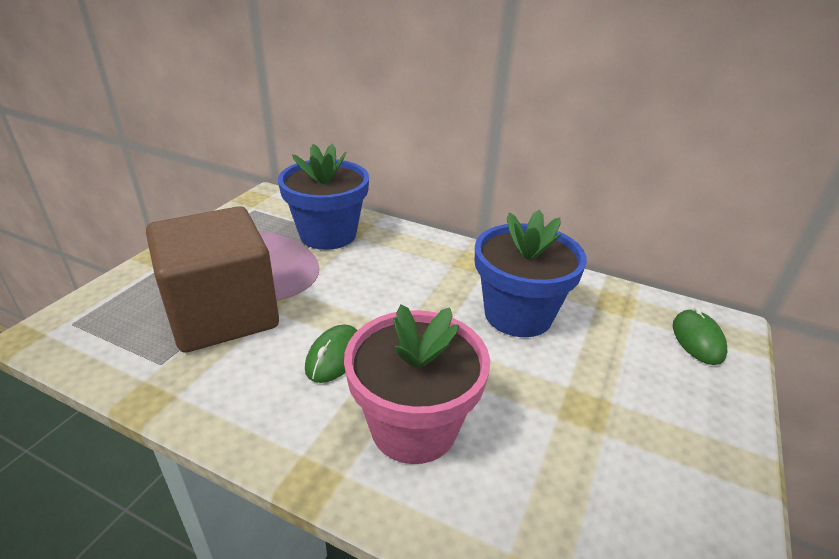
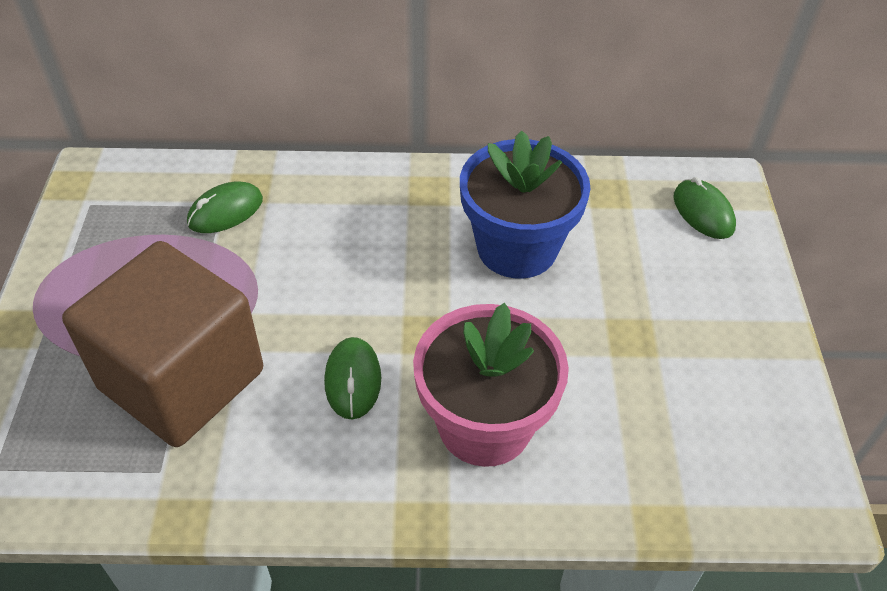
camera: 25 degrees left, 15 degrees up
(328, 234) = (225, 211): blue flower pot -> green mouse

